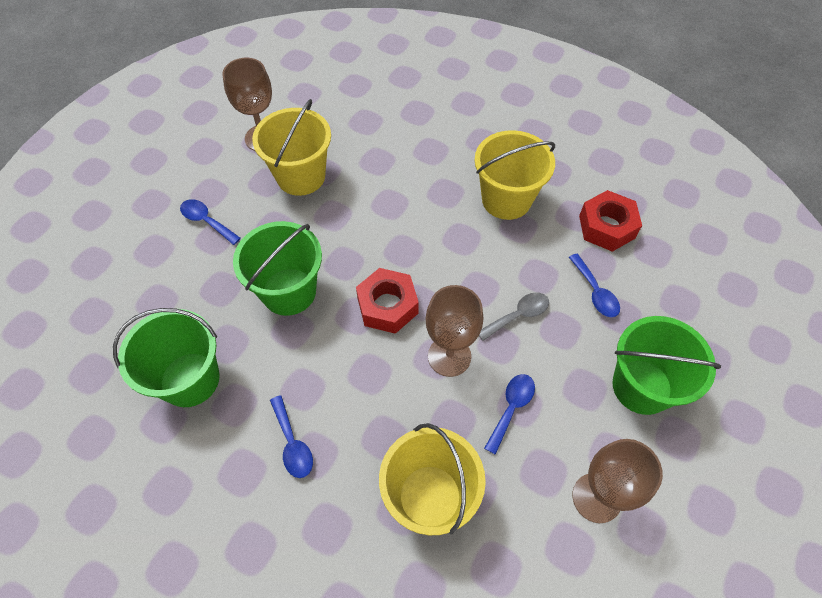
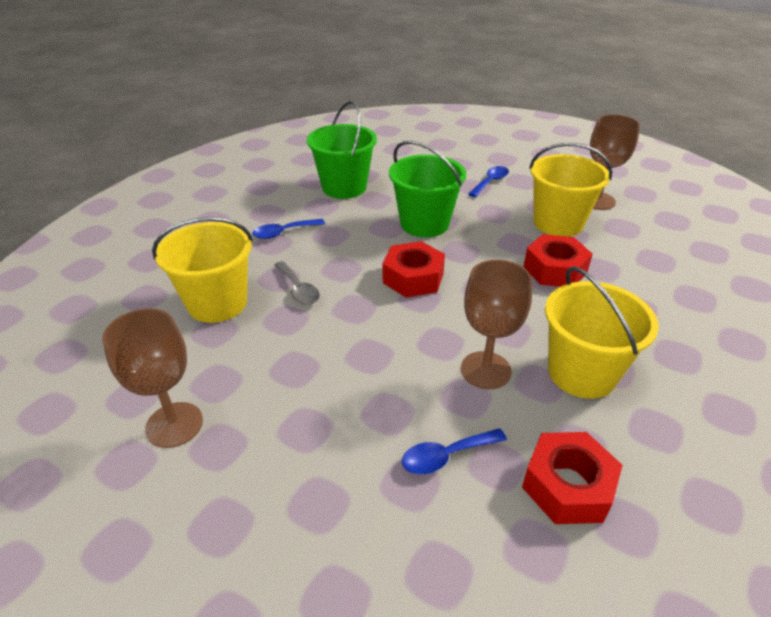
camera: 90 degrees right, 20 degrees down
(377, 192) = (555, 269): none -> red nut
(449, 356) = (355, 318): brown goblet -> brown goblet (485, 370)
(511, 408) = (291, 361): blue spoon -> none
(518, 315) = (406, 373): grey spoon -> grey spoon (298, 289)
(642, 386) = (300, 492): green bucket -> none

